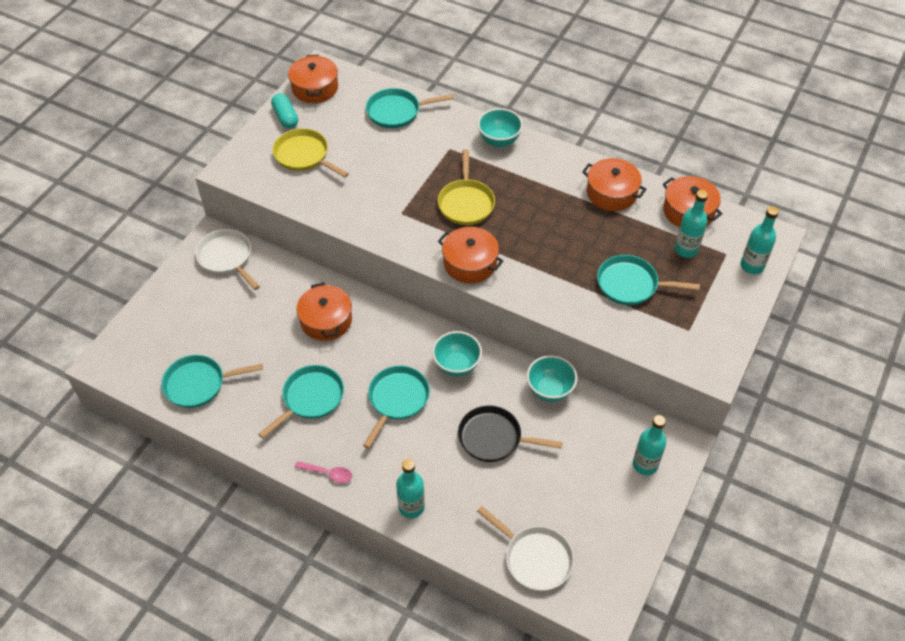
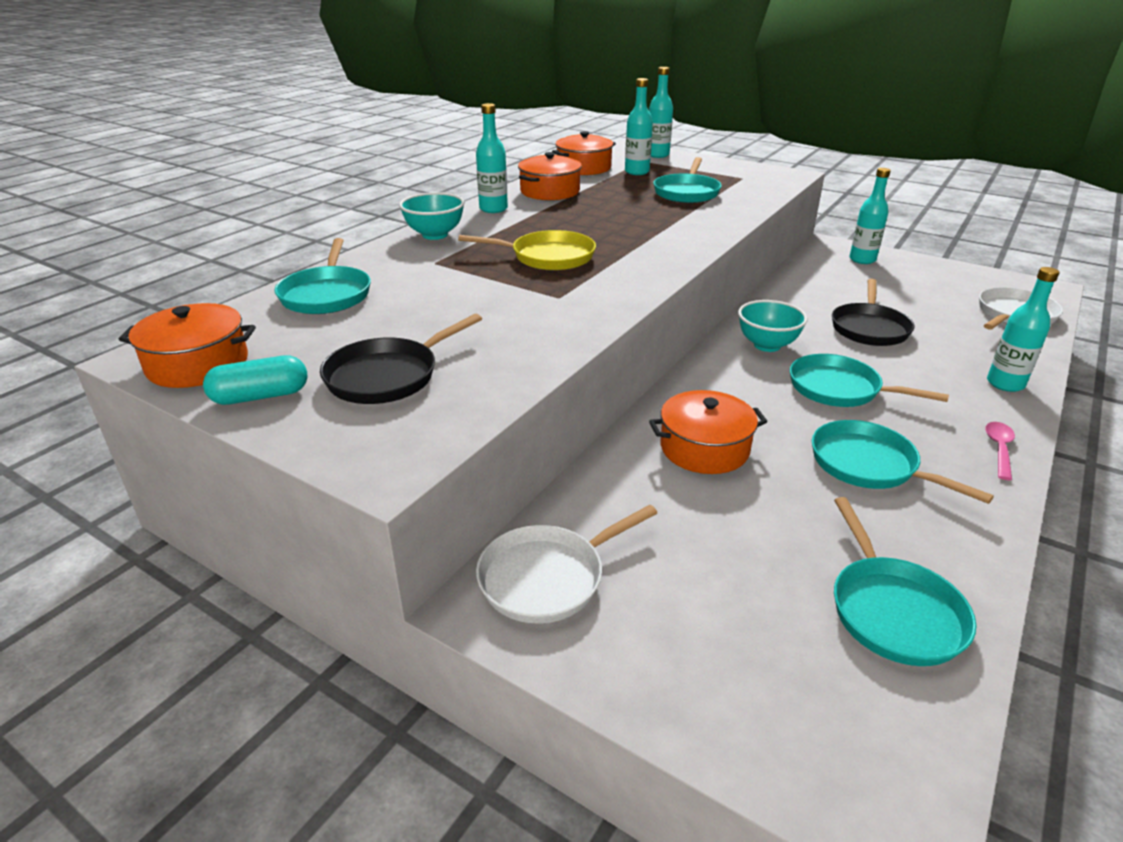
camera: 85 degrees left, 20 degrees down
(304, 156) = (388, 376): yellow pan -> black pan
(470, 263) = (660, 259): orange pot -> none
(550, 390) = (787, 295): turquoise bowl -> none
(560, 164) = (493, 209): none -> turquoise bottle

